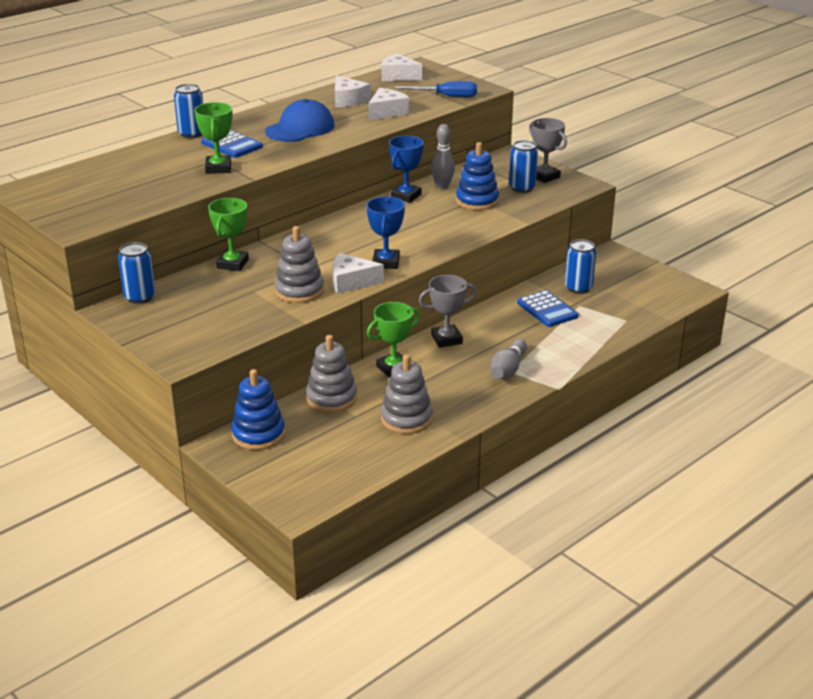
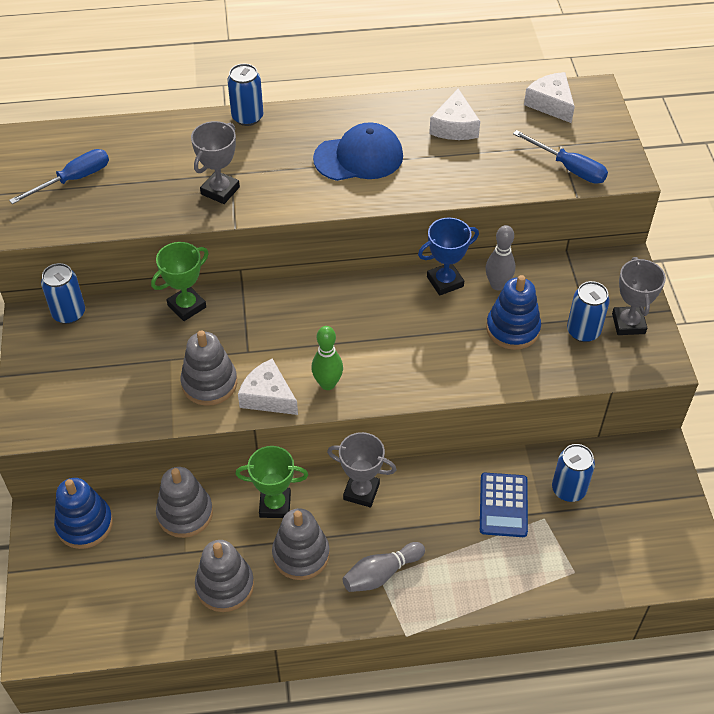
camera: 35 degrees right, 20 degrees up
(91, 195) = (73, 180): none -> blue screwdriver
(218, 168) = (220, 191): green trophy -> grey trophy
(231, 145) = (267, 155): blue calculator -> none
(386, 262) = (327, 384): blue trophy -> green bowling pin
(387, 112) = (475, 169): white cheese -> none
(442, 383) = (301, 554): none -> grey stacking toy

